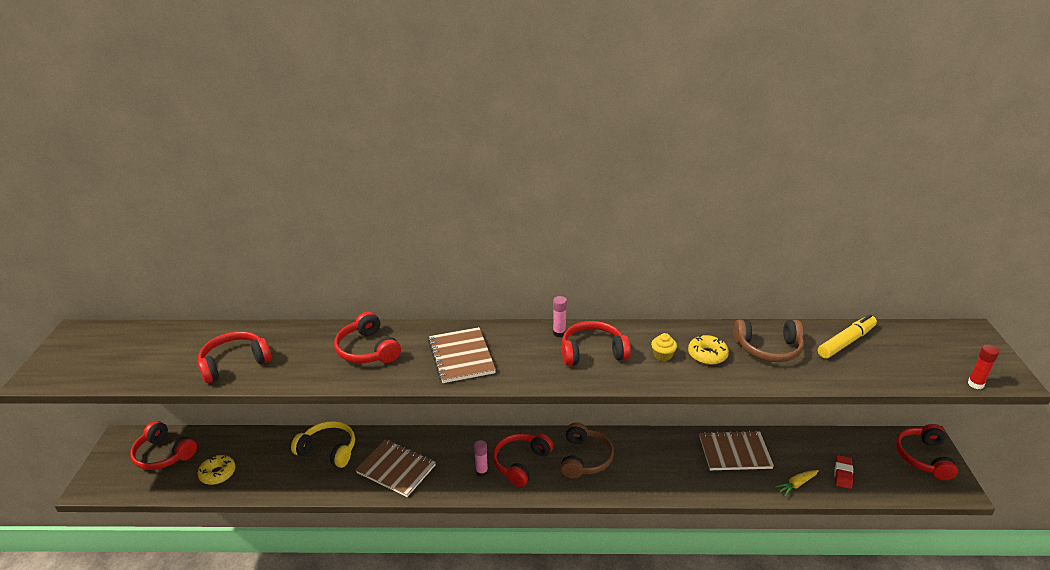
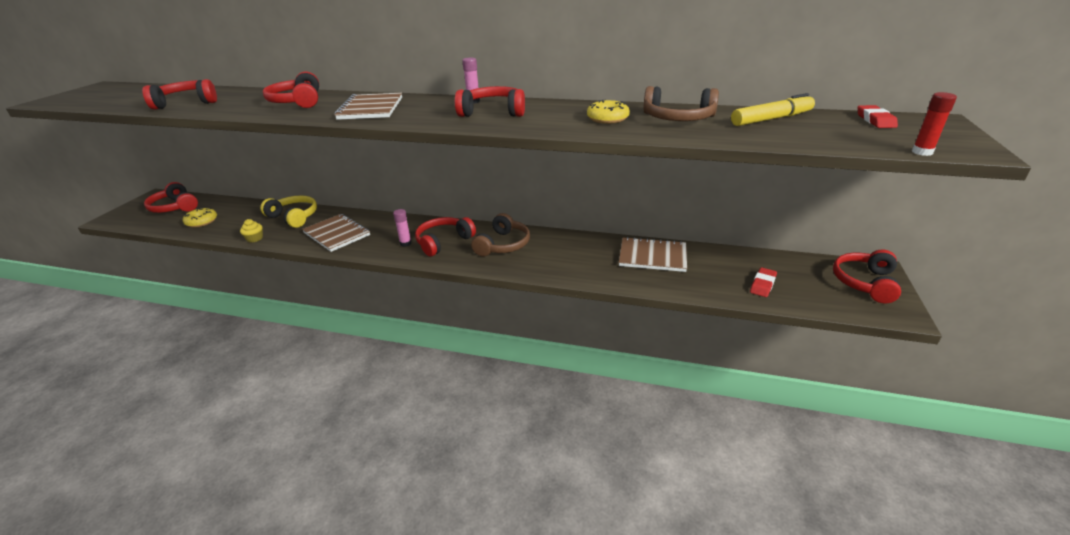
camera: 15 degrees right, 0 degrees up
(662, 355) = (561, 117): yellow cupcake -> yellow cupcake (255, 238)
(796, 484) = (706, 287): yellow carrot -> none
(927, 336) = (875, 120): none -> red eraser

